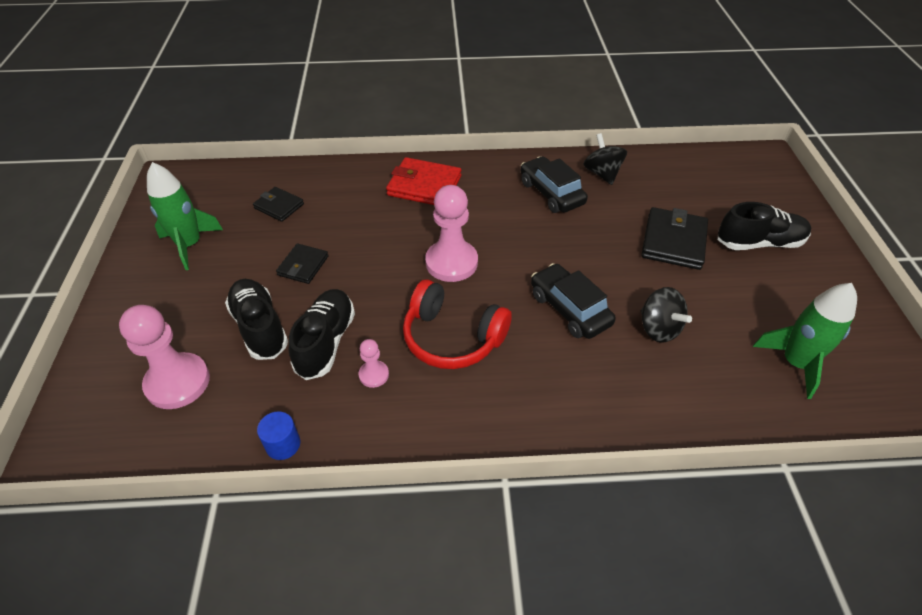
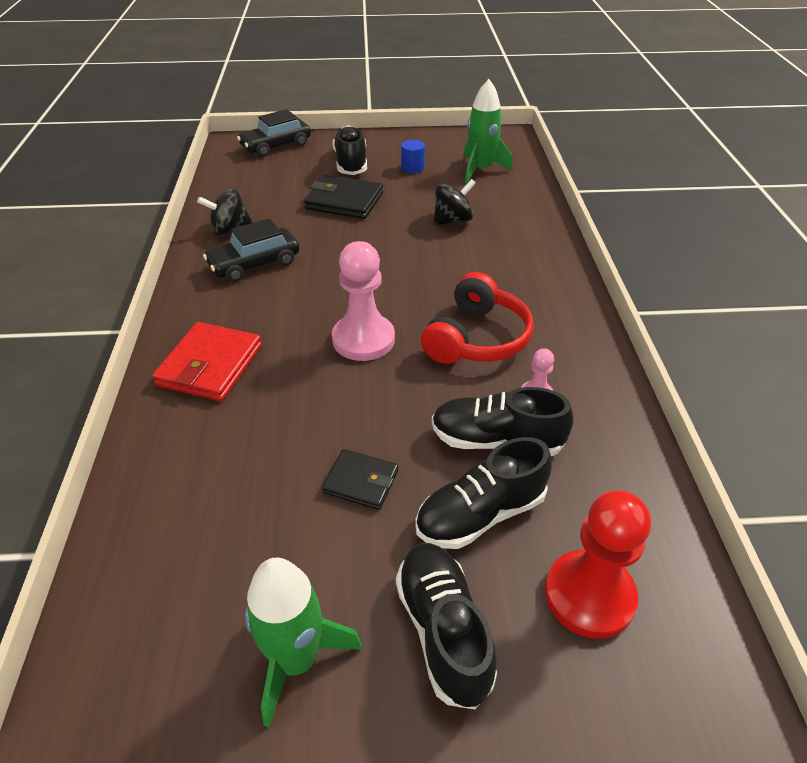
camera: 90 degrees left, 5 degrees down
(178, 382) = (589, 595): pink pawn -> red pawn
(182, 305) = (443, 631): none -> black shoe
(279, 206) = (215, 534): black wallet -> none
(283, 444) = (644, 462): blue cylinder -> blue cylinder (412, 168)
(569, 309) = (432, 263): black car -> black car (276, 146)

